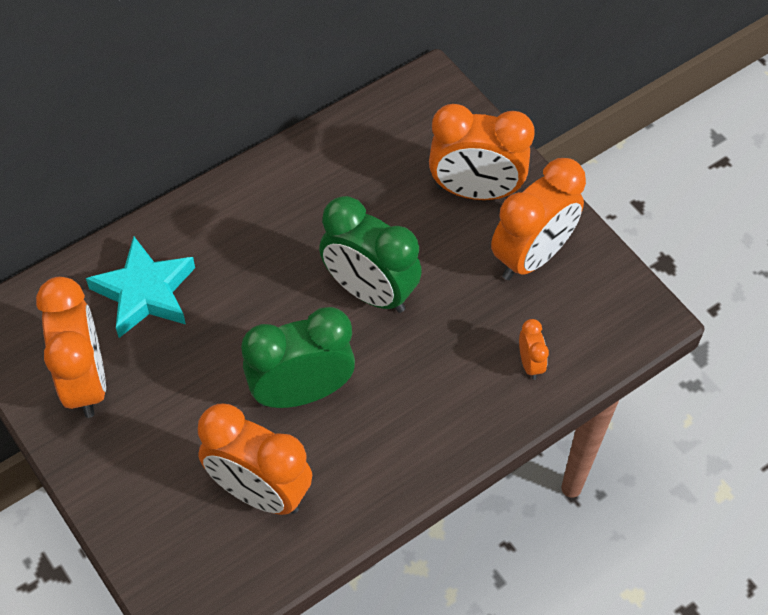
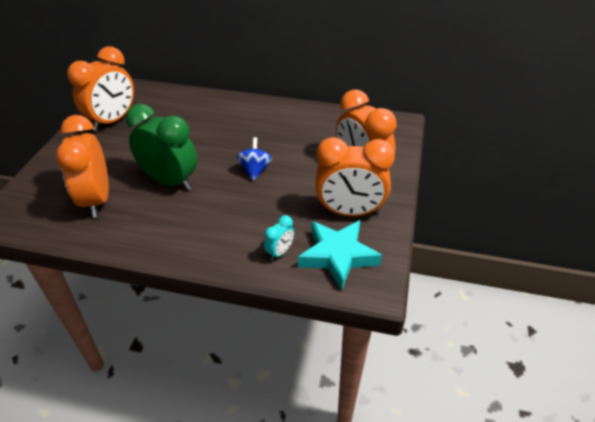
camera: 50 degrees right, 15 degrees down
(145, 292) = (177, 111): turquoise star -> turquoise star (338, 256)
(369, 292) = (255, 170): green clock -> blue spinning top
(530, 364) = (279, 252): orange clock -> turquoise clock

